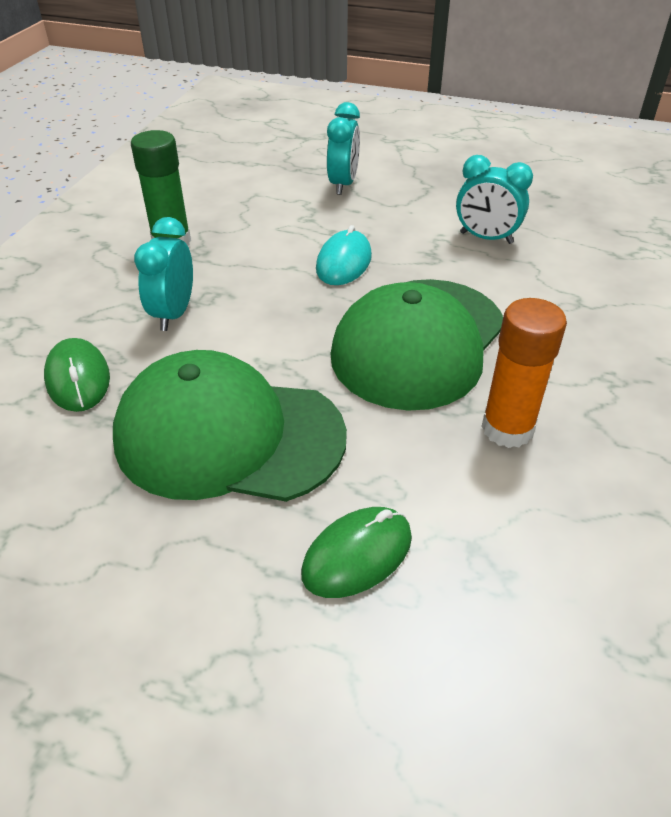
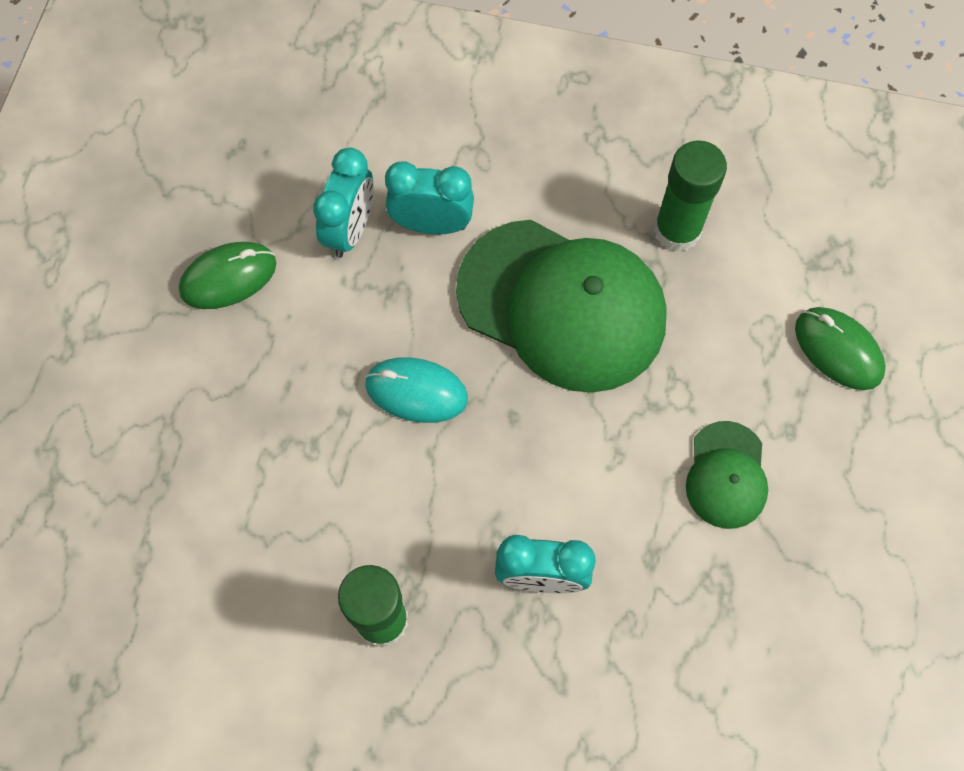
camera: 95 degrees left, 25 degrees up
(78, 379) = (668, 654): green mouse -> green mouse (228, 277)
(228, 436) = (726, 475): green cap -> green cap, size x0.48
(343, 184) = (213, 407): turquoise clock -> turquoise clock (431, 224)
(507, 428) = (677, 230): orange glue stick -> green glue stick

